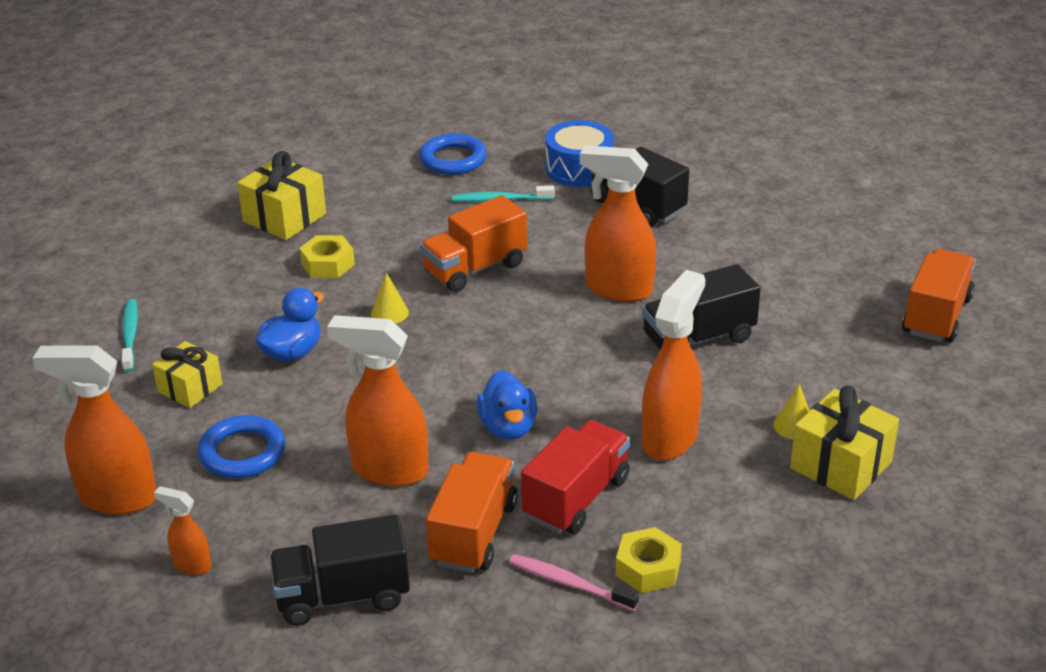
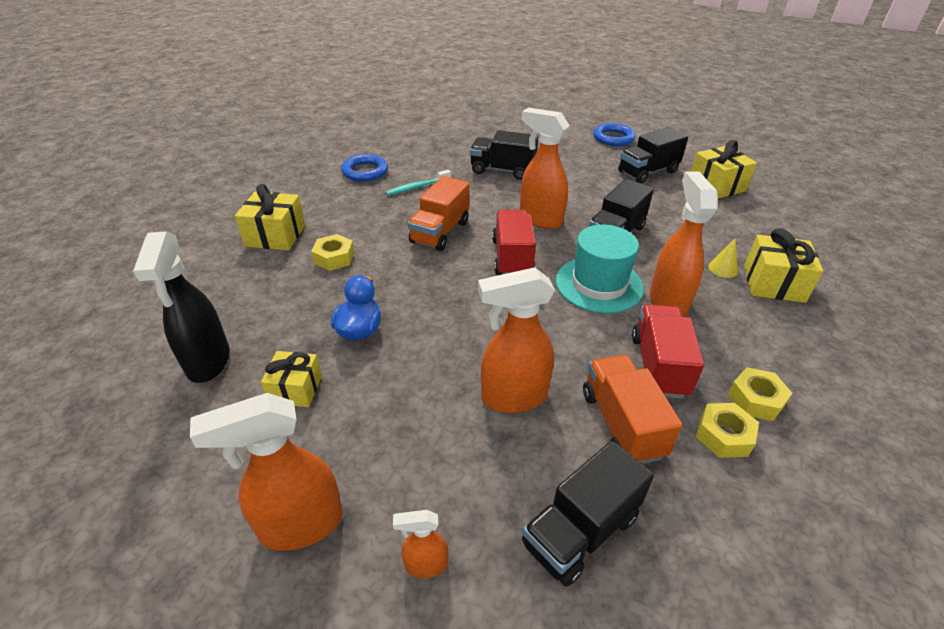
camera: 30 degrees left, 5 degrees up
(130, 335) = (208, 362): turquoise toothbrush -> black spray bottle
(242, 452) = (385, 429): blue ring -> blue ring (613, 138)
(389, 313) = (408, 278): yellow cone -> none
(508, 427) = (564, 331): blue duck -> none
(532, 327) = (512, 258): none -> red truck
(569, 583) = (723, 435): pink toothbrush -> yellow nut
(579, 169) = (448, 159): blue drum -> none
(606, 391) = (599, 284): none -> turquoise hat
(618, 289) = (540, 219): orange spray bottle -> orange spray bottle turned 45 degrees clockwise
(852, 265) = (647, 172): none -> black truck
(936, 316) = (716, 186): orange truck -> yellow gift

